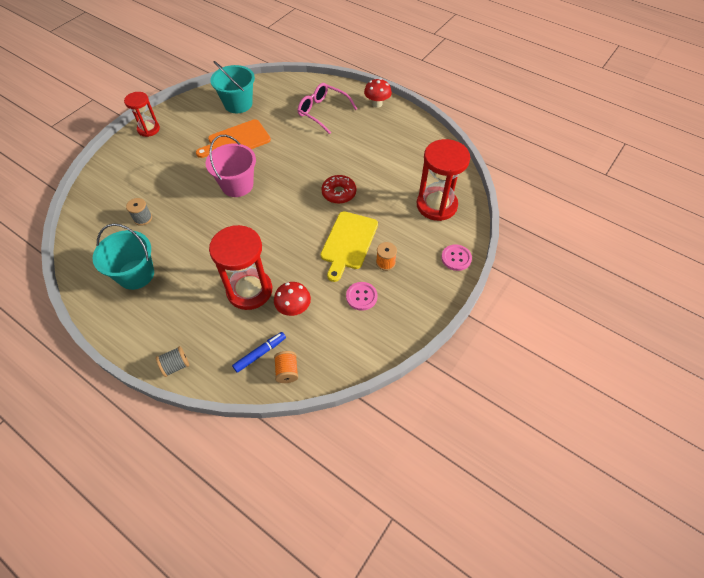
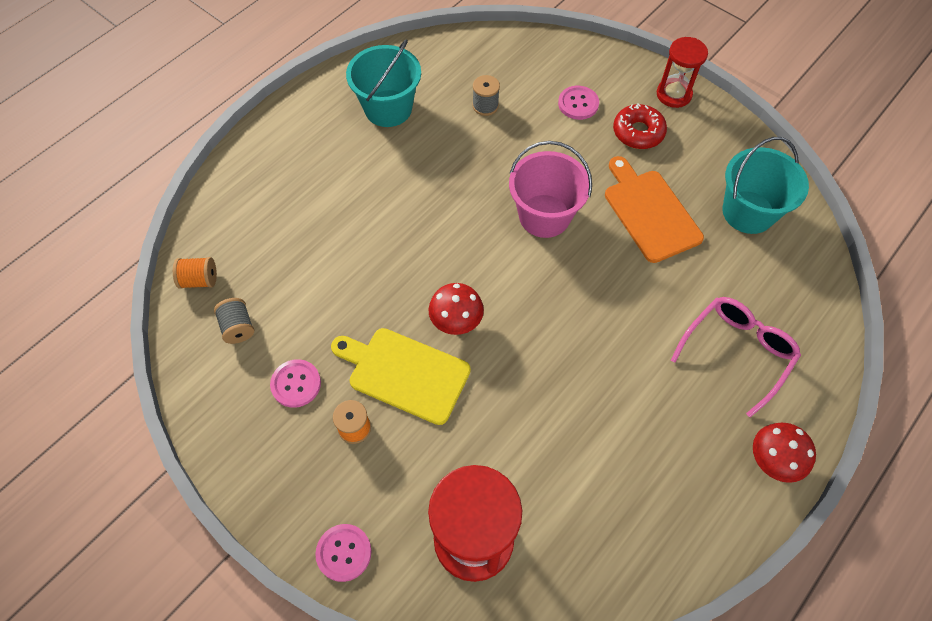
camera: 95 degrees right, 5 degrees up
(149, 172) = (578, 104): none -> pink button
(176, 366) = (241, 160): grey spool -> grey spool (238, 327)
(249, 290) = (337, 236): red hourglass -> none
(260, 353) = (234, 249): blue marker -> none
(294, 309) = (294, 290): red mushroom -> red mushroom (456, 322)
(339, 193) = (517, 366): red donut -> red donut (638, 132)

